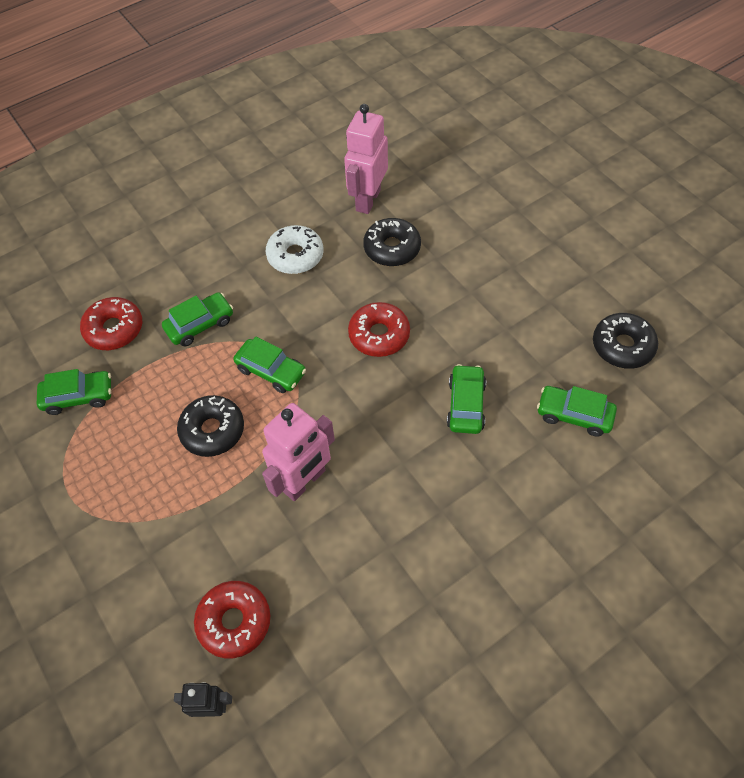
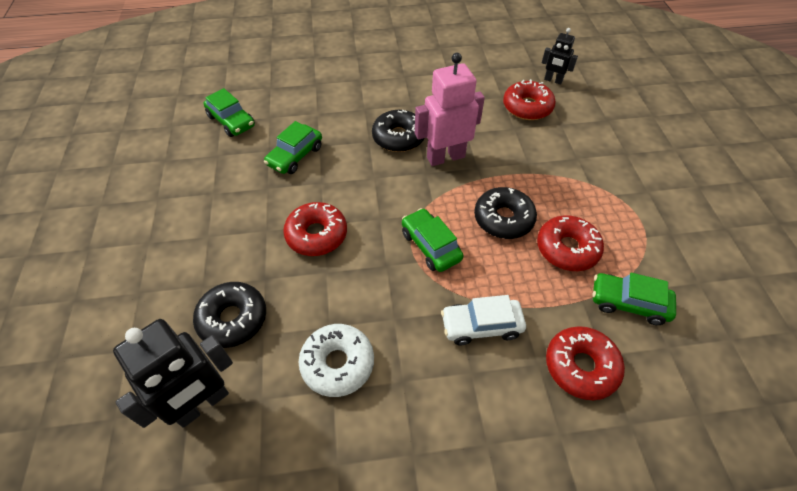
camera: 155 degrees left, 5 degrees down
(142, 425) = (567, 249): none -> red donut
(200, 324) = (481, 326): green car -> white car
(367, 200) = (202, 404): pink robot -> black robot
(622, 346) = (149, 145): black donut -> black donut (398, 137)

